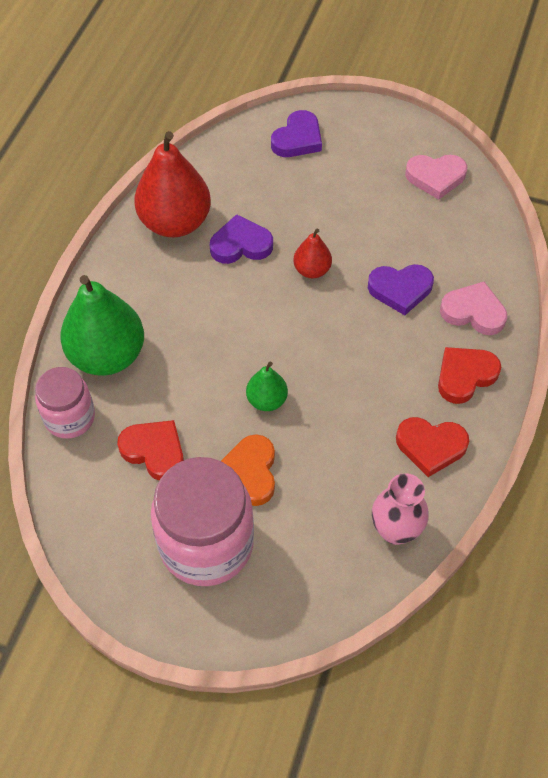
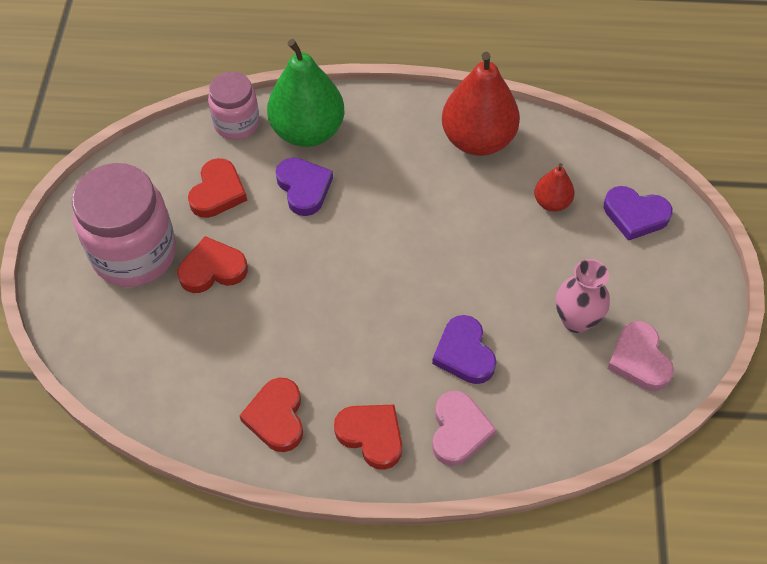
camera: 75 degrees right, 0 degrees up
(241, 244) = (471, 199): purple heart -> purple heart (304, 188)
(250, 472) = (212, 269): orange heart -> red heart
(267, 400) = (293, 264): green pear -> none
(312, 270) = (461, 267): red pear -> red pear (552, 202)
(395, 530) = (176, 402): pink vase -> pink vase (576, 320)

